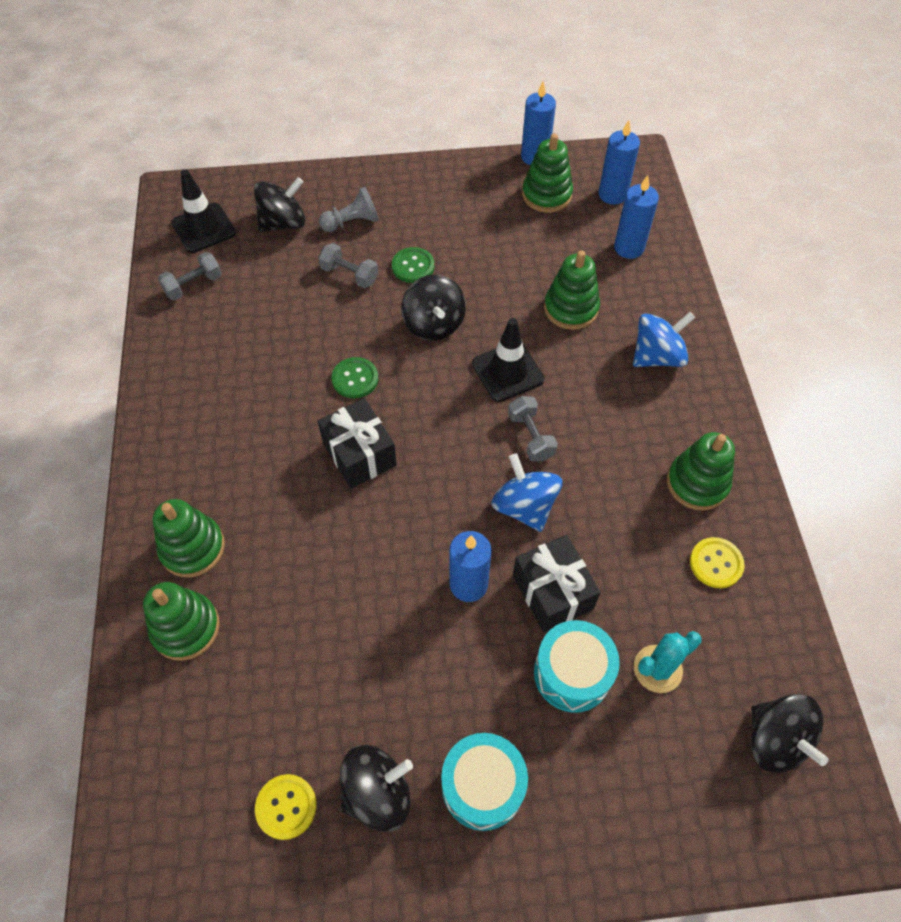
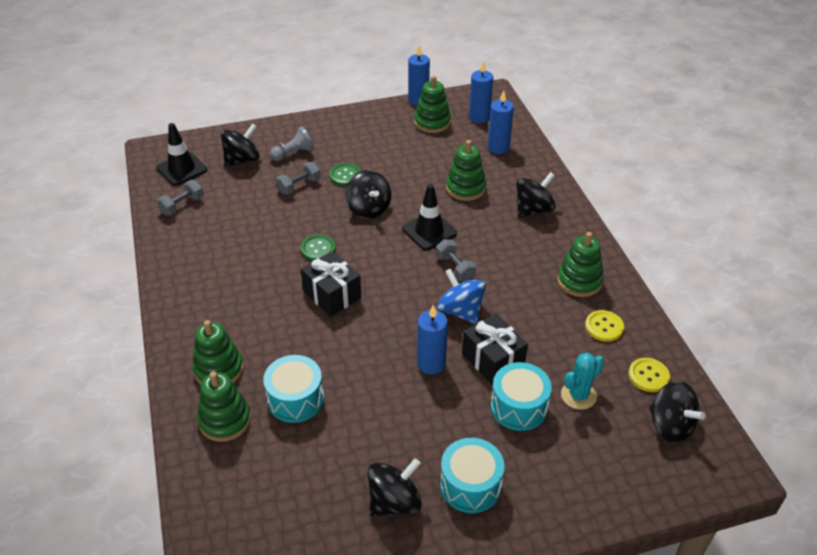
camera: 10 degrees left, 15 degrees down
(281, 610) = (295, 399): none -> turquoise drum
(286, 807) = (328, 521): yellow button -> yellow button (648, 376)
(349, 275) = (299, 186): grey dumbbell -> grey dumbbell turned 60 degrees counterclockwise
(657, 356) = (533, 209): blue spinning top -> black spinning top

